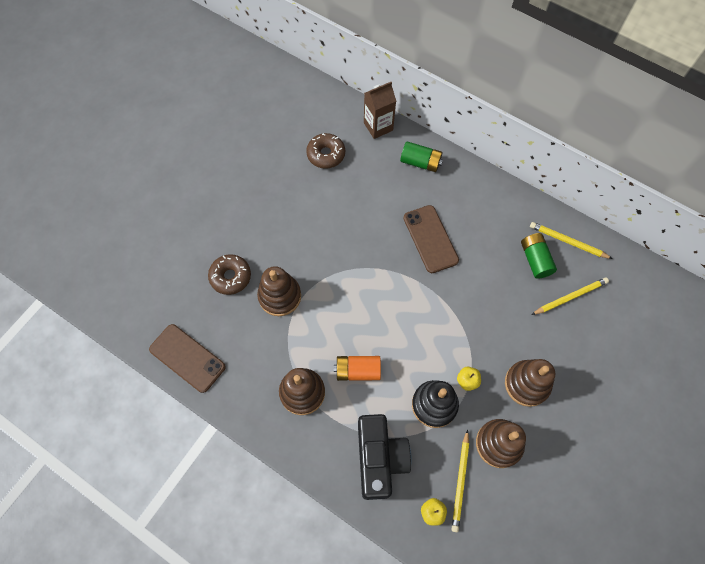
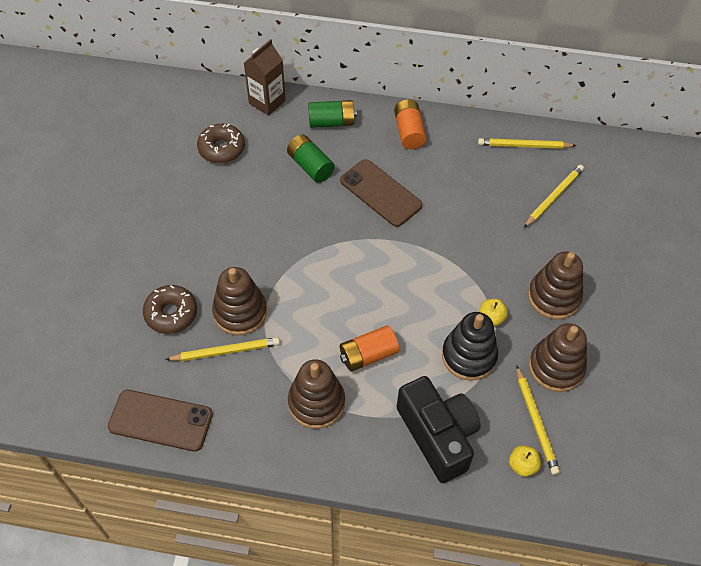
camera: 25 degrees left, 10 degrees down
(255, 323) = (225, 351): none -> yellow pencil
(478, 194) = (409, 132): none -> orange battery
(535, 259) = (500, 174): green battery -> green battery (310, 166)

